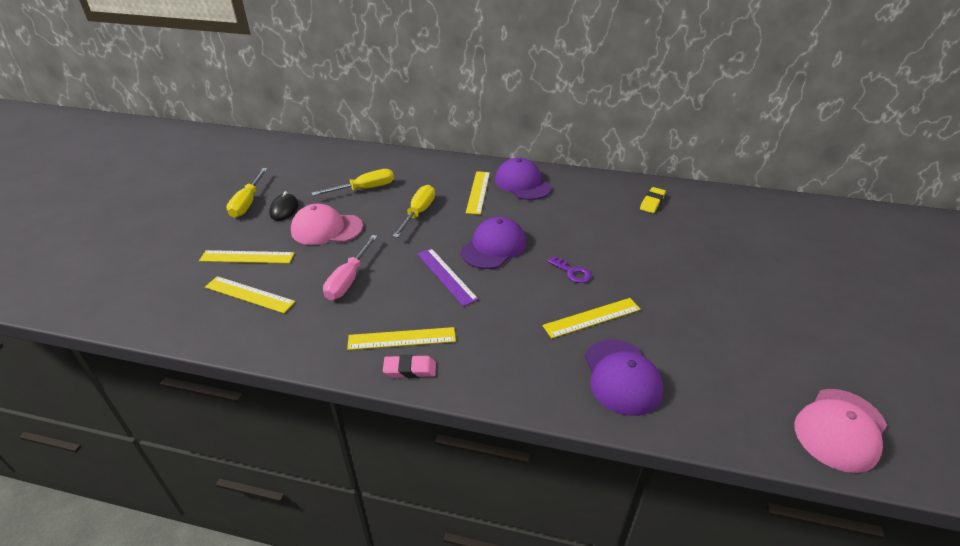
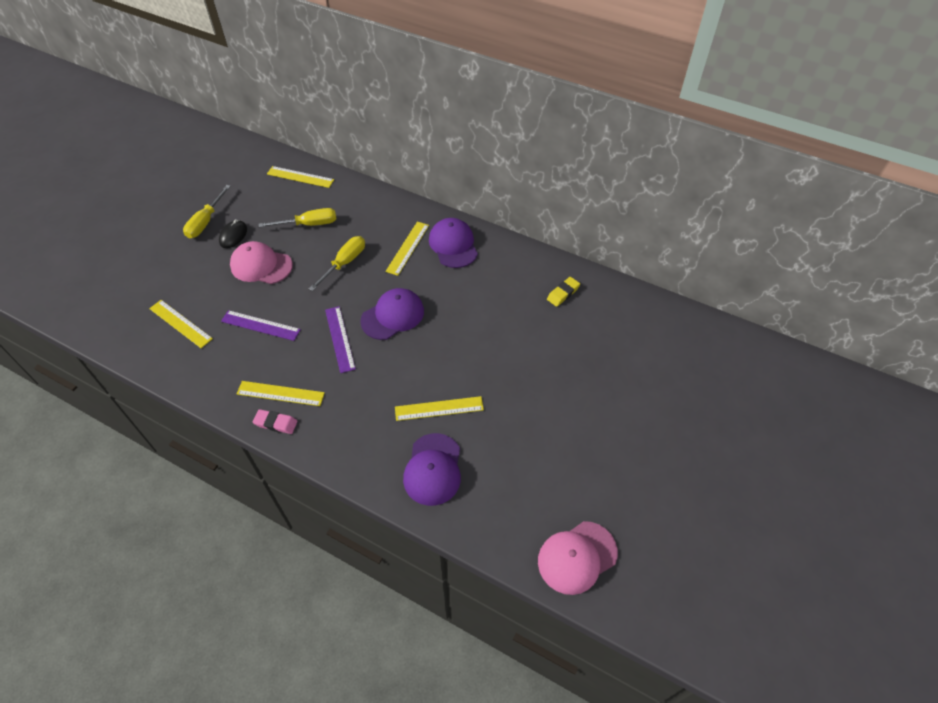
camera: 15 degrees right, 15 degrees up
(247, 257) = (189, 283): yellow ruler -> yellow ruler (300, 177)
(348, 280) = (260, 325): pink screwdriver -> purple ruler
(572, 272) = (446, 358): purple key -> none

